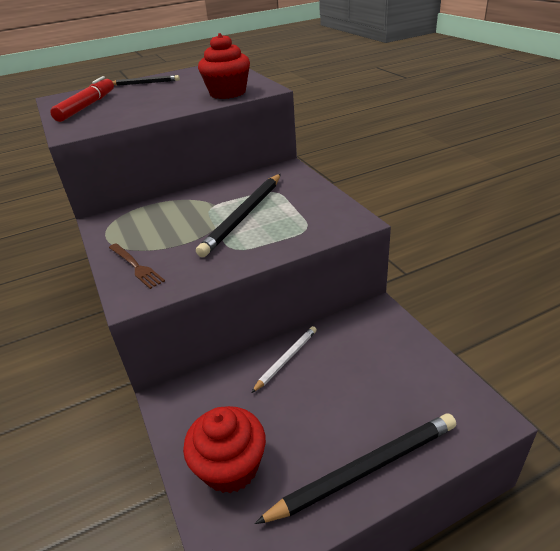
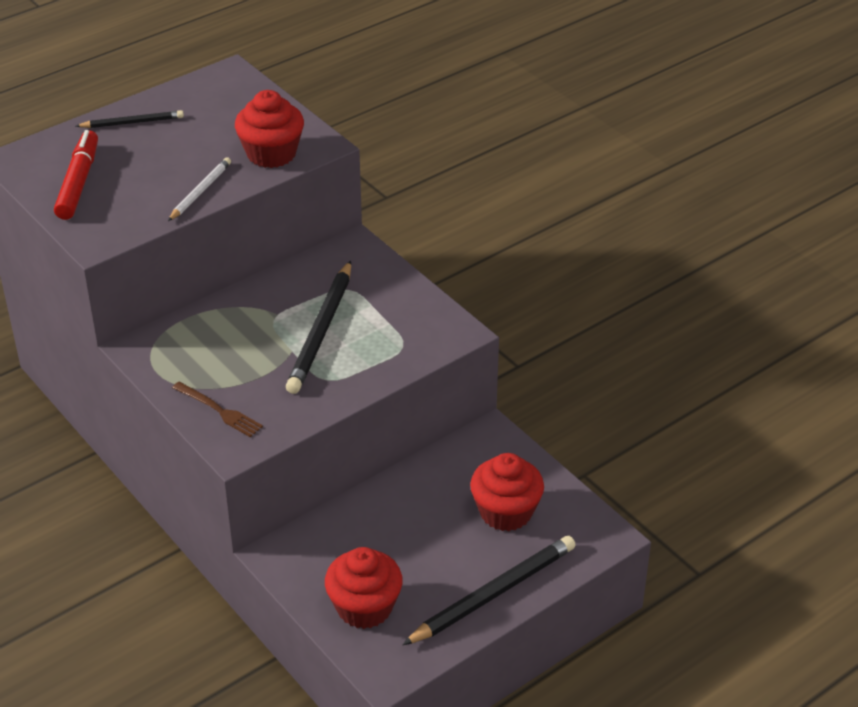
camera: 15 degrees left, 5 degrees up
(286, 359) = (394, 500): white pencil -> white pencil (200, 191)
(386, 381) = (506, 512): none -> red cupcake

